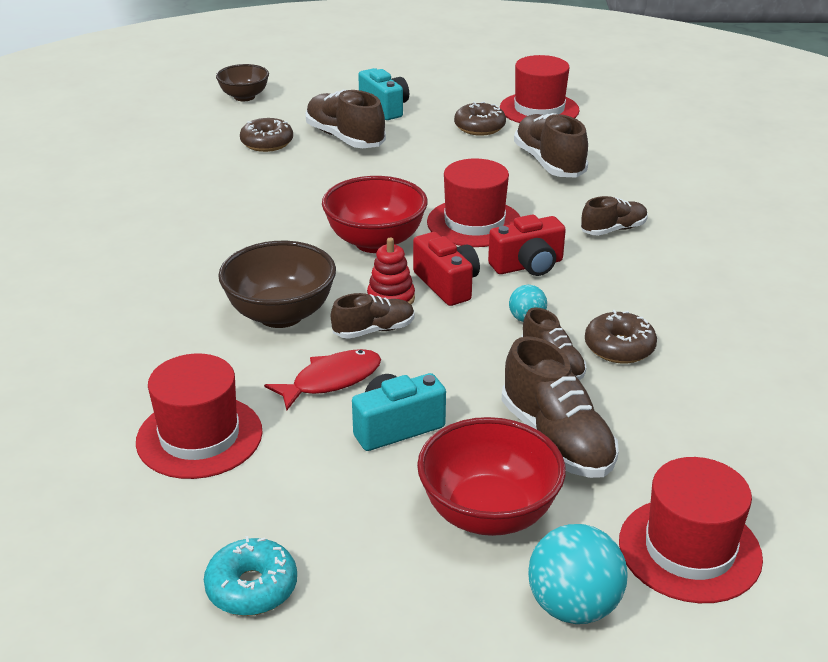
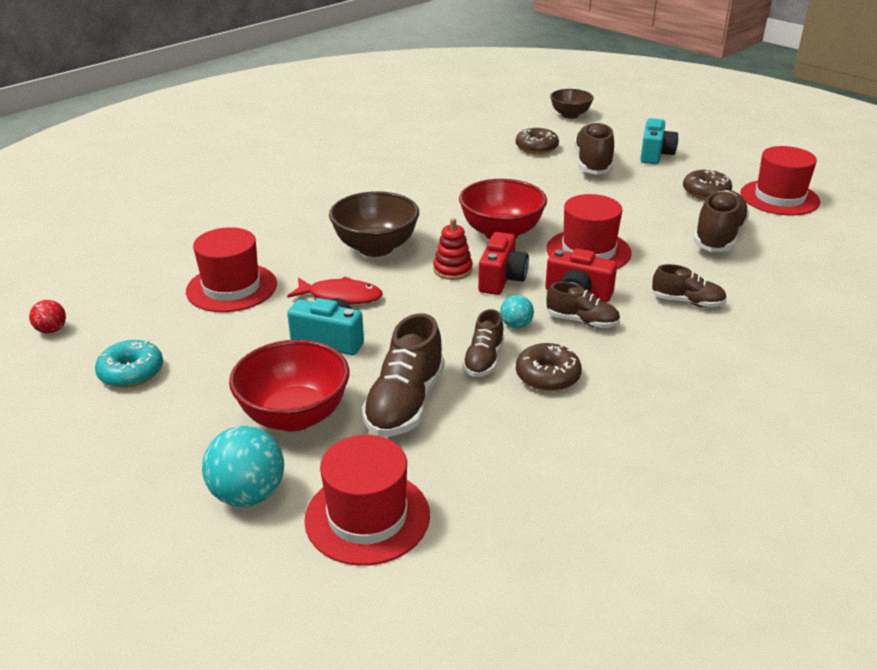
camera: 45 degrees right, 0 degrees up
(61, 611) = (52, 330): none -> red ball
(374, 330) = (411, 282): brown shoe -> brown shoe (582, 321)

